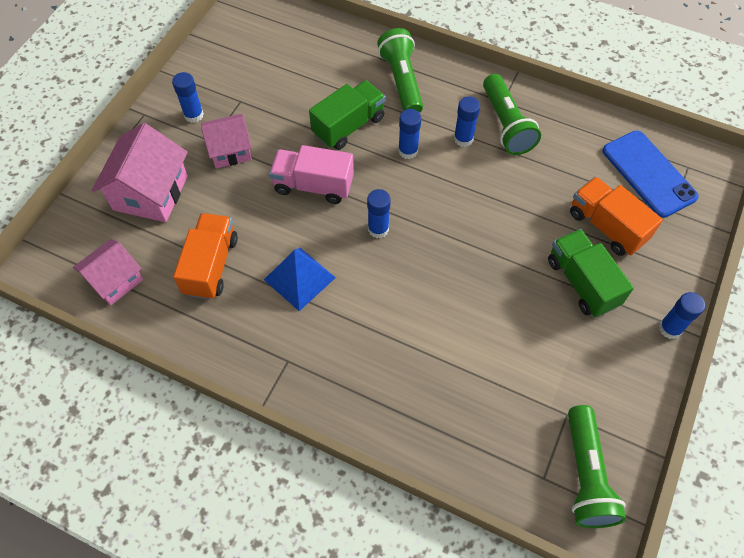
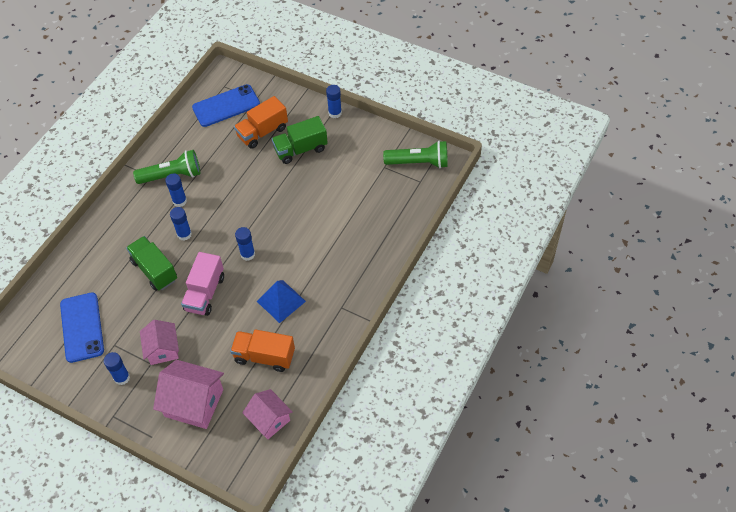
camera: 85 degrees left, 5 degrees down
(266, 67) = (82, 327): none -> blue phone
(401, 81) = (118, 235): green flashlight -> none

